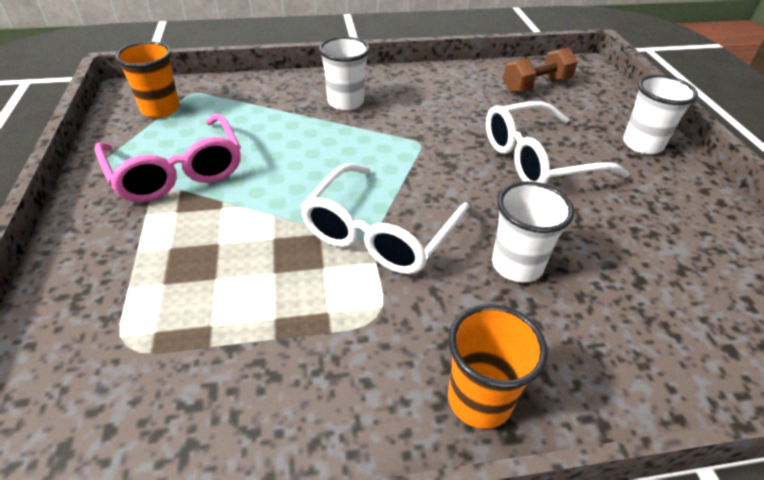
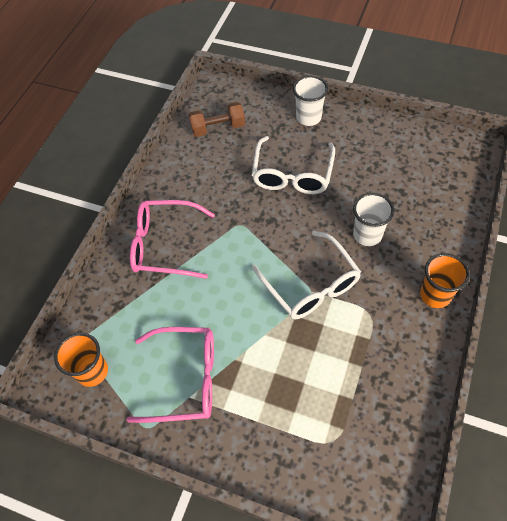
camera: 55 degrees left, 15 degrees up
(345, 102) = (165, 245): white cup -> pink glasses
(536, 86) = (218, 128): brown dumbbell -> brown dumbbell turned 75 degrees clockwise

